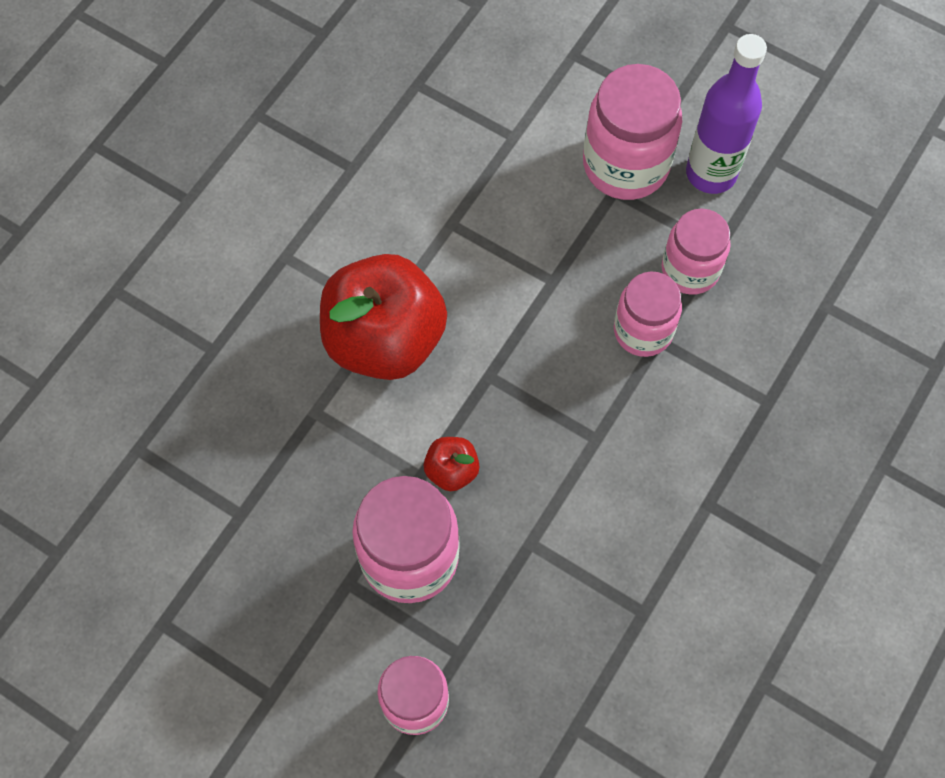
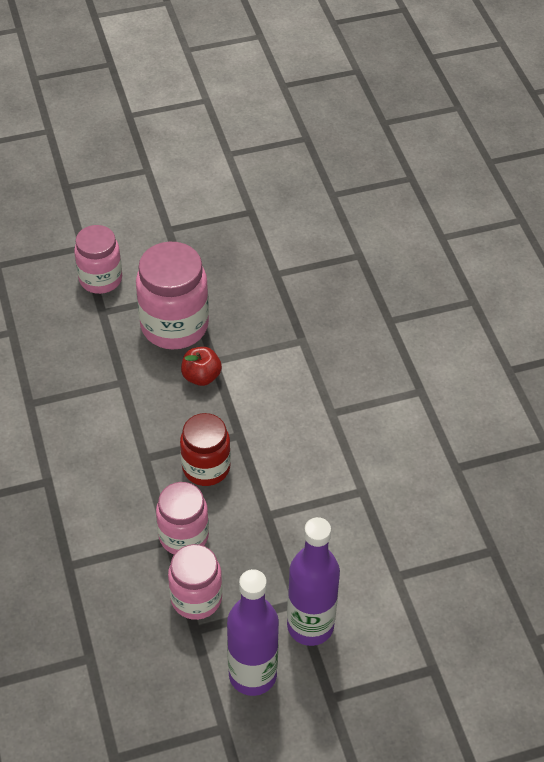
camera: 130 degrees right, 15 degrees down
(385, 339) = (315, 401): red apple -> none
(554, 373) = (206, 467): none -> red jar
(625, 165) = (310, 626): pink jar -> purple bottle

